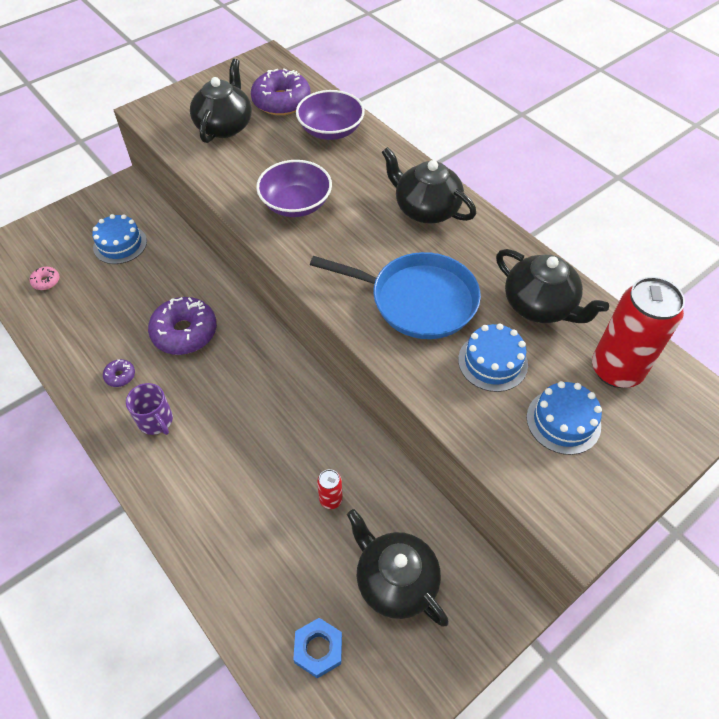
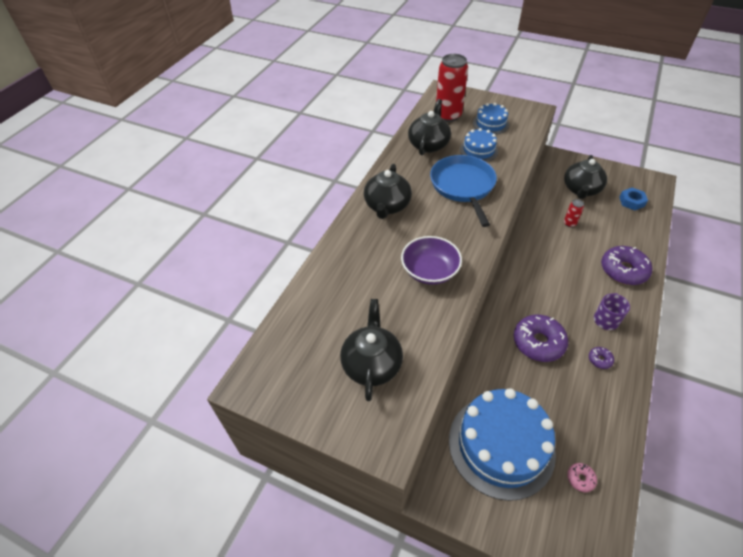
camera: 115 degrees left, 5 degrees down
(120, 244) = (501, 445): blue cake -> blue cake, size x2.01
(224, 126) = (372, 364): black teapot -> black teapot turned 105 degrees clockwise
(281, 101) = (313, 338): purple donut -> purple donut (623, 270)
(331, 130) = (334, 286): purple bowl -> none

